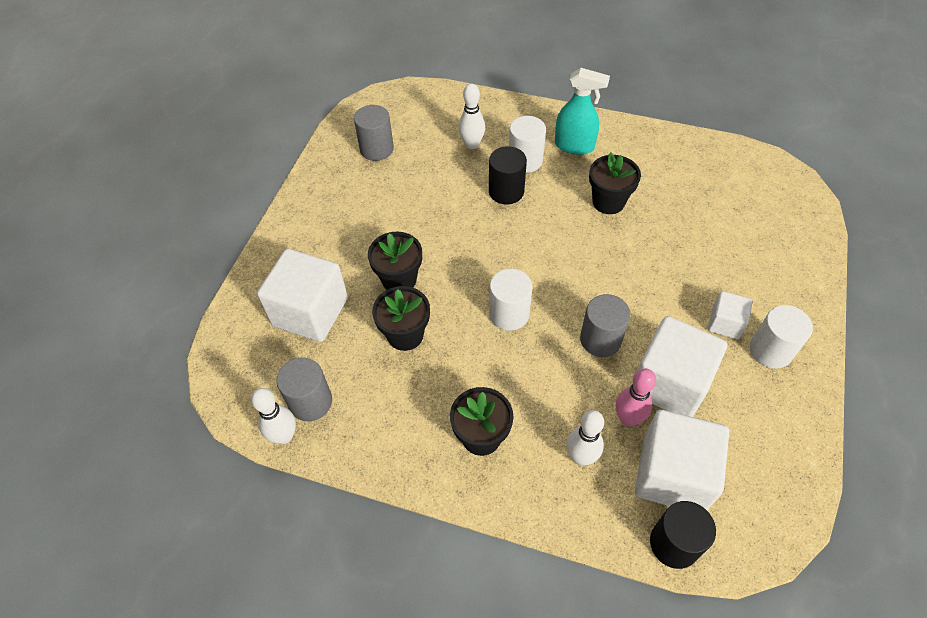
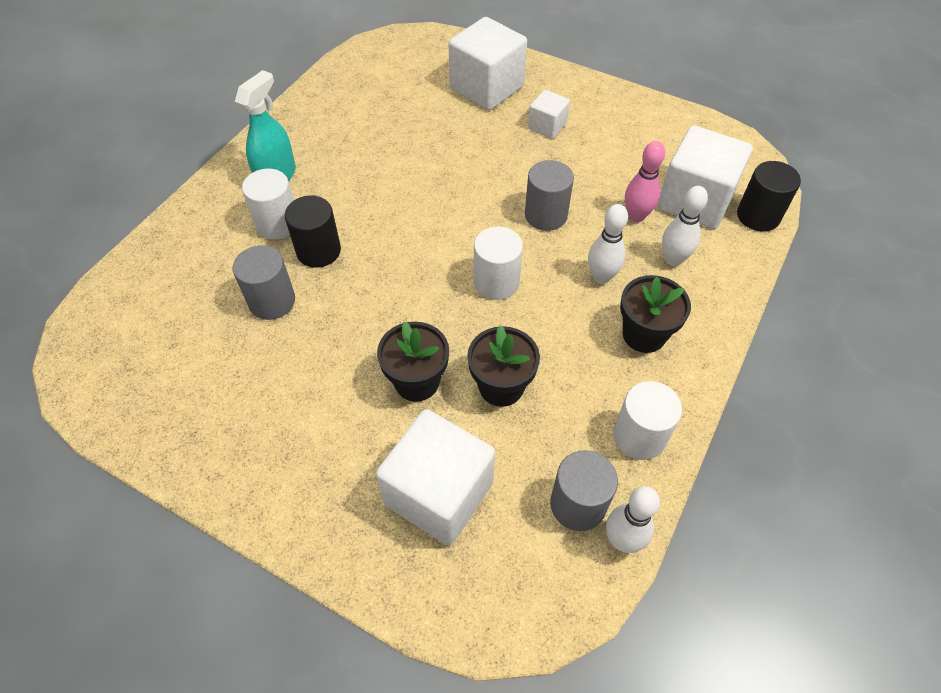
camera: 80 degrees left, 0 degrees up
(376, 149) = (175, 378): grey cylinder -> grey cylinder (272, 301)
(472, 144) = (224, 270): white bowling pin -> white bowling pin (601, 277)
(608, 202) = (372, 168): black flower pot -> none
(670, 383) = (603, 178): white cube -> white cube (486, 88)
(770, 350) = (581, 107): white cylinder -> white cylinder (639, 436)

